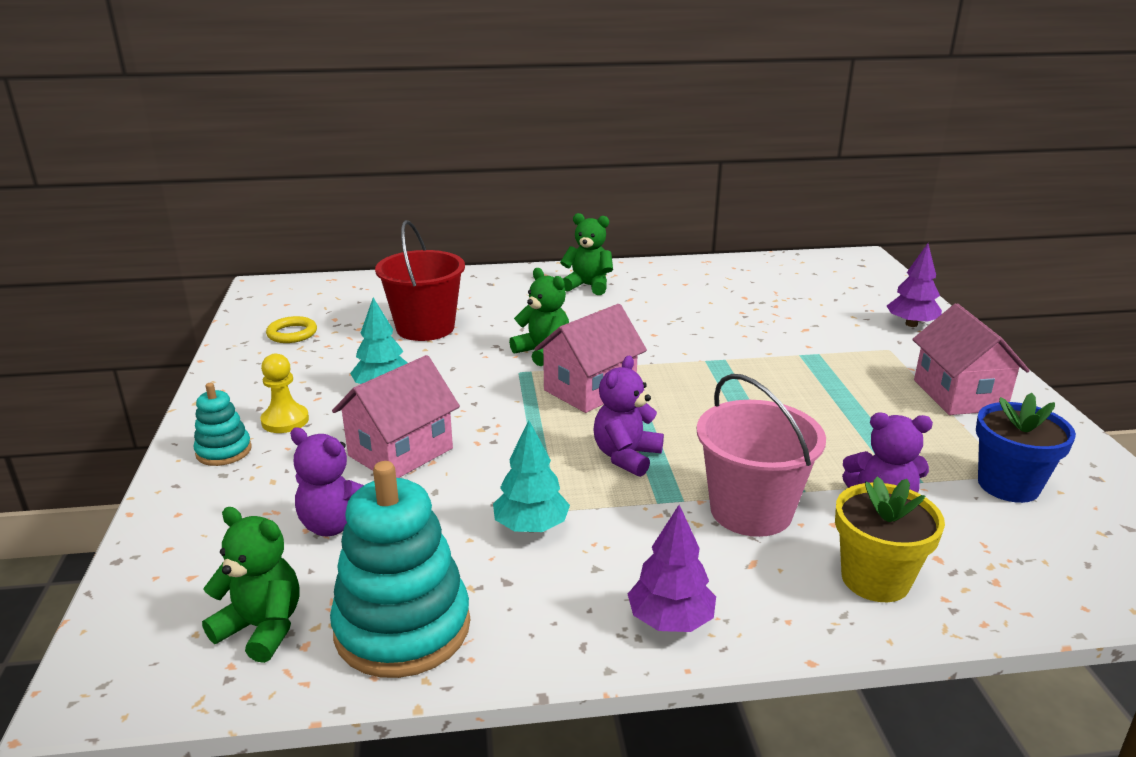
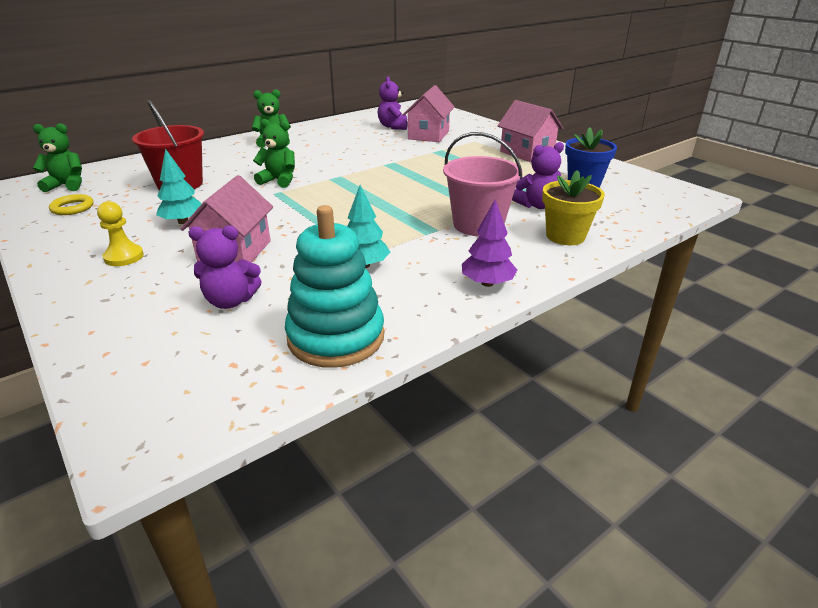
camera: 30 degrees left, 5 degrees up
(224, 451) = (90, 286): turquoise stacking toy -> none
(262, 628) = (236, 370): green teddy bear -> green teddy bear (67, 185)
(590, 389) = (329, 192): pink house -> pink house (428, 135)
(626, 456) = (385, 218): purple teddy bear -> purple teddy bear (393, 127)
(911, 324) = (475, 128): purple tree -> none

